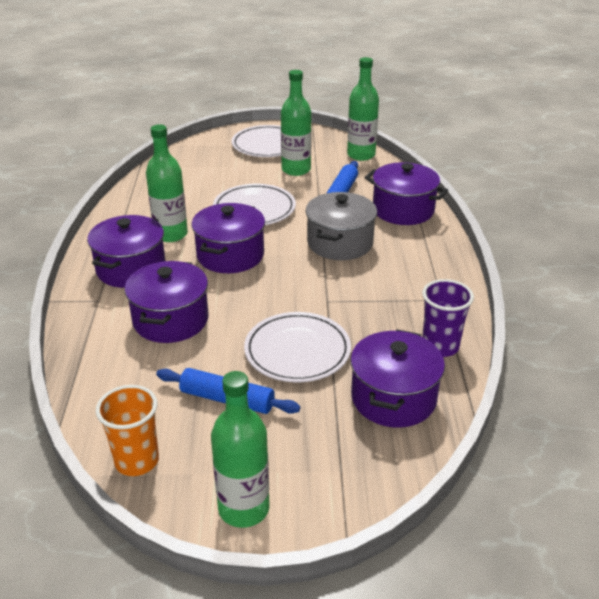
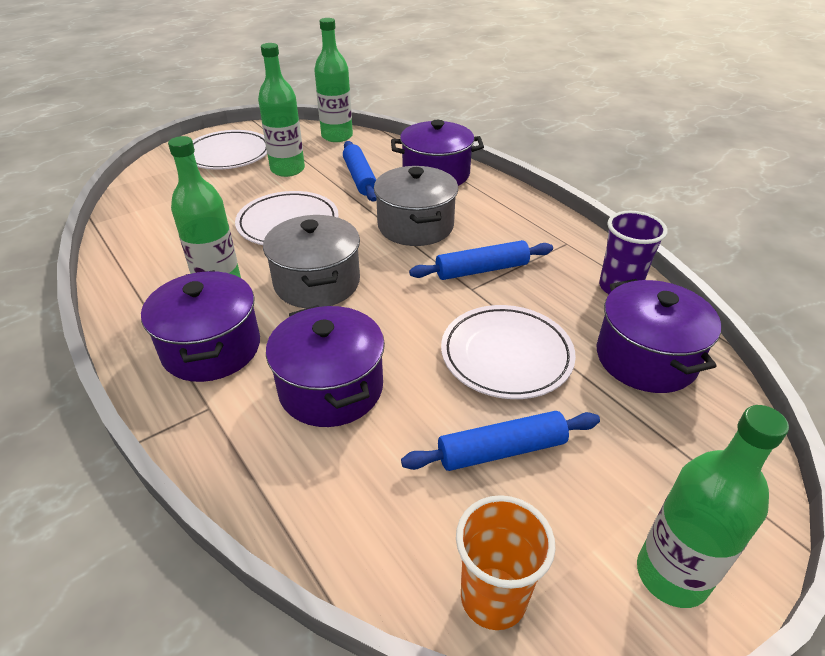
camera: 35 degrees left, 5 degrees up
(230, 255) = (317, 283): purple pot -> grey pot
(350, 291) = (482, 270): none -> blue rolling pin

